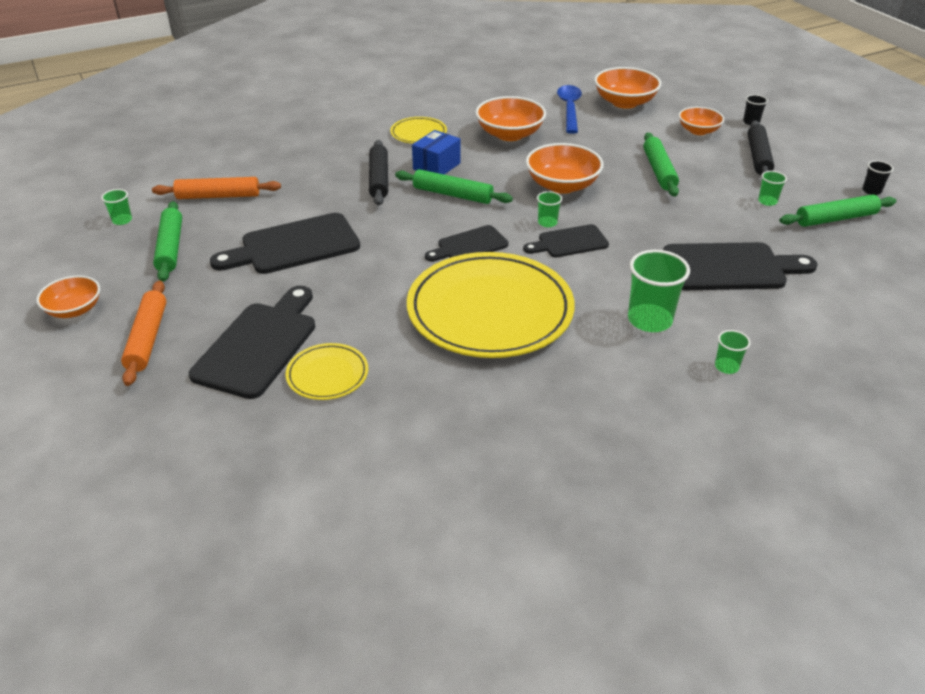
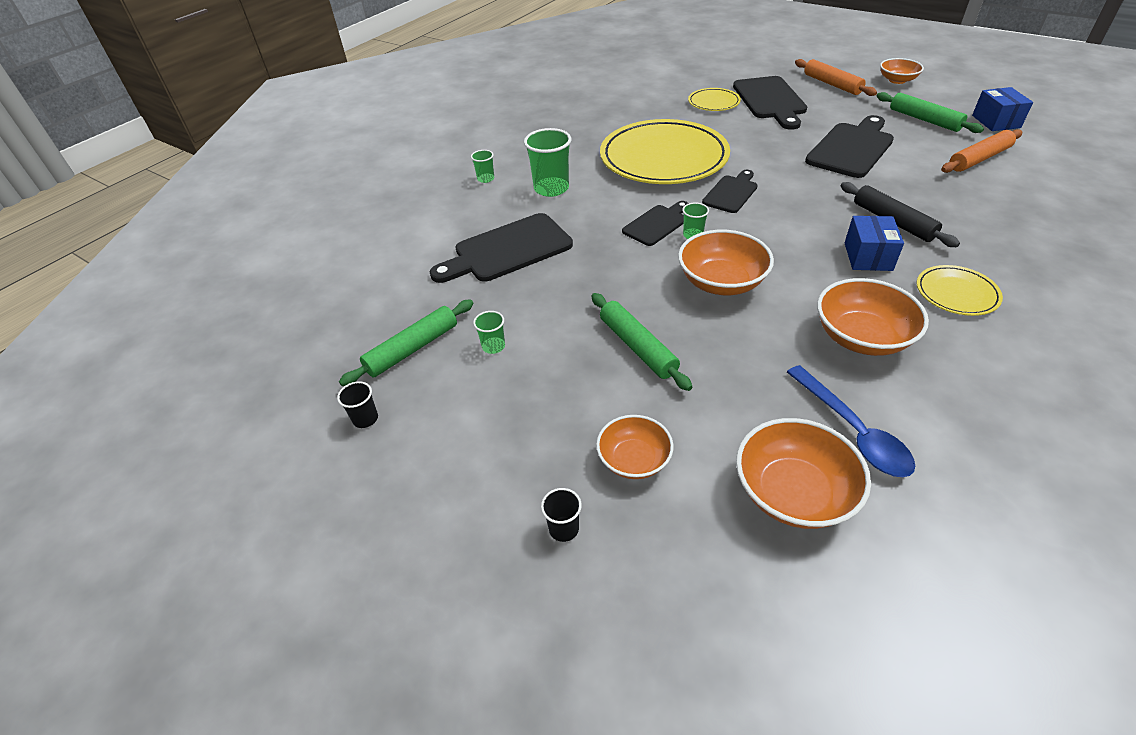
camera: 155 degrees right, 5 degrees up
(122, 220) = (995, 121): green cup -> blue box
(452, 195) = (806, 231): green rolling pin -> none
(758, 157) = (525, 430): black rolling pin -> none

